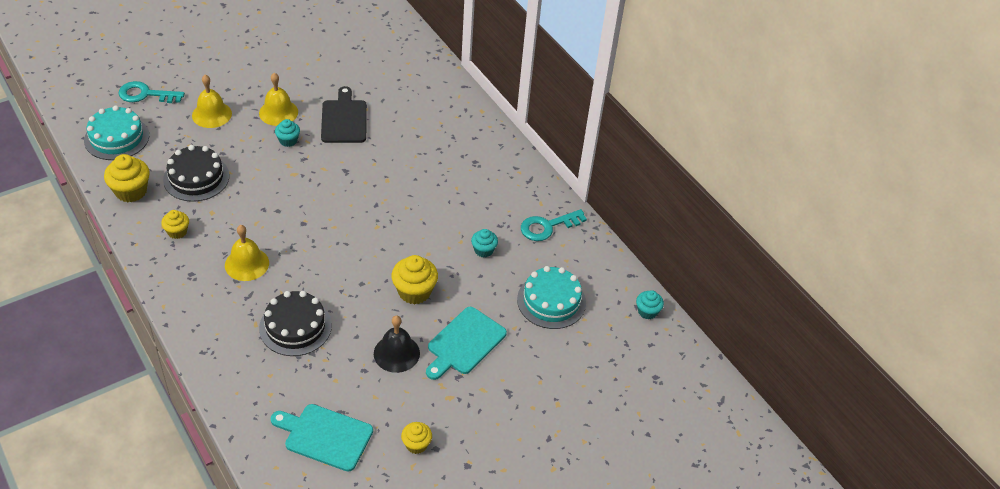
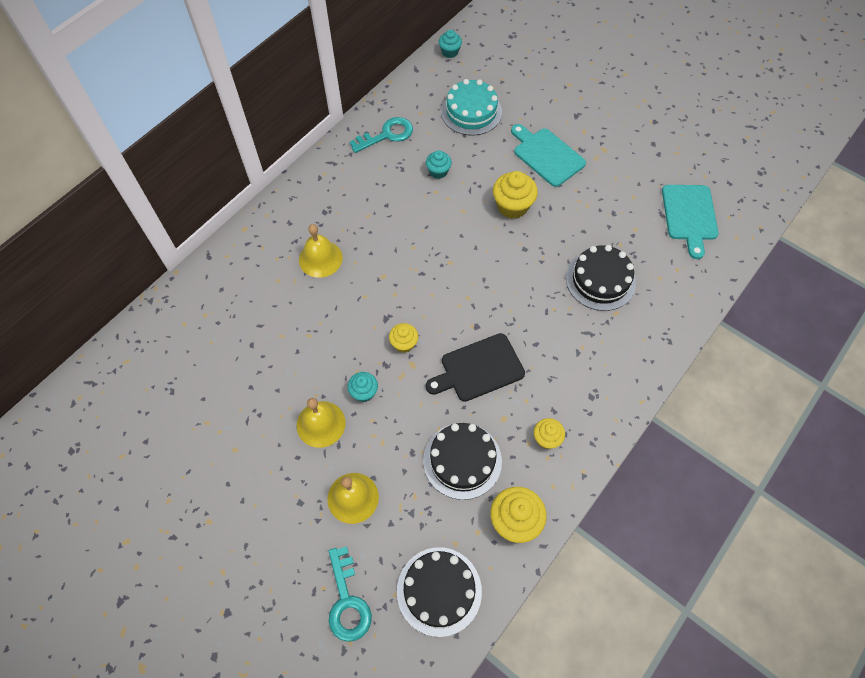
camera: 105 degrees left, 15 degrees up
(116, 138) = (439, 591): turquoise cake -> black cake
(247, 264) = (553, 352): yellow bell -> yellow bell (320, 258)
(344, 119) = (306, 350): black cutting board -> black cutting board (478, 369)
(396, 353) = (584, 197): black bell -> none
(416, 444) = (658, 156): yellow cupcake -> yellow cupcake (404, 343)
(464, 343) = (546, 155): turquoise cutting board -> turquoise cutting board turned 150 degrees counterclockwise
(547, 227) = (387, 135): turquoise key -> turquoise key turned 75 degrees counterclockwise

